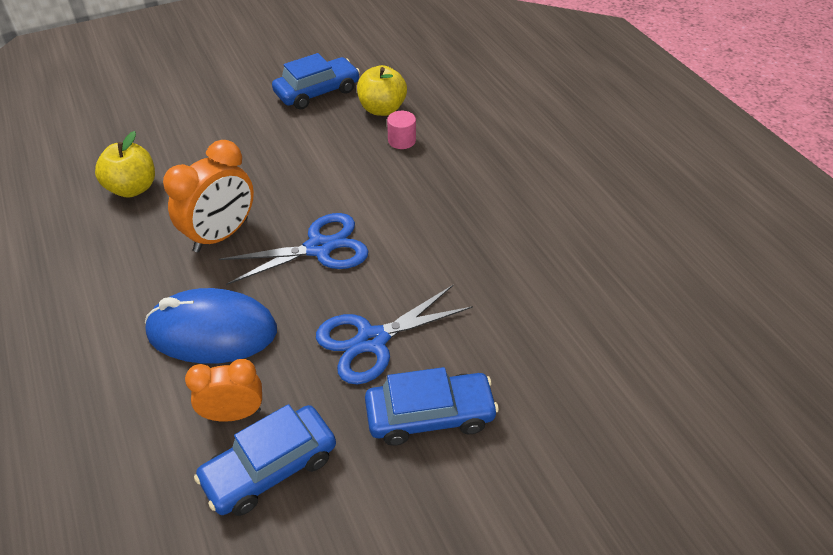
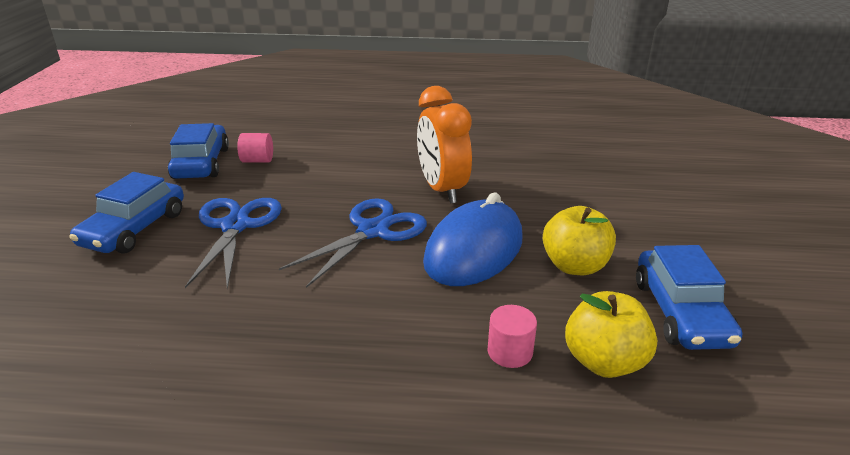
camera: 120 degrees right, 15 degrees down
(133, 188) = (545, 164): yellow apple -> yellow apple (574, 266)
(212, 331) = (338, 166): blue mouse -> blue mouse (474, 250)
(234, 414) = (257, 160): orange clock -> pink cylinder
(319, 248) = (372, 231): blue scissors -> blue scissors turned 150 degrees counterclockwise

